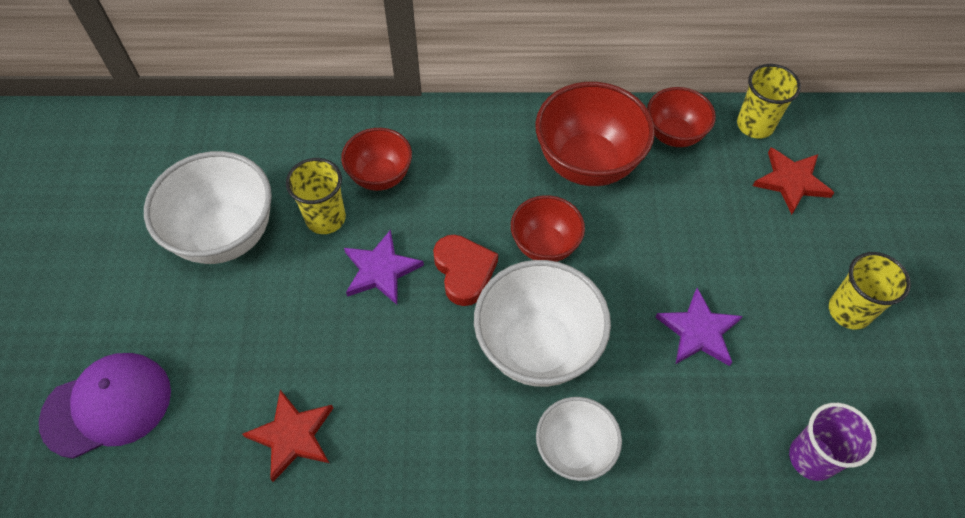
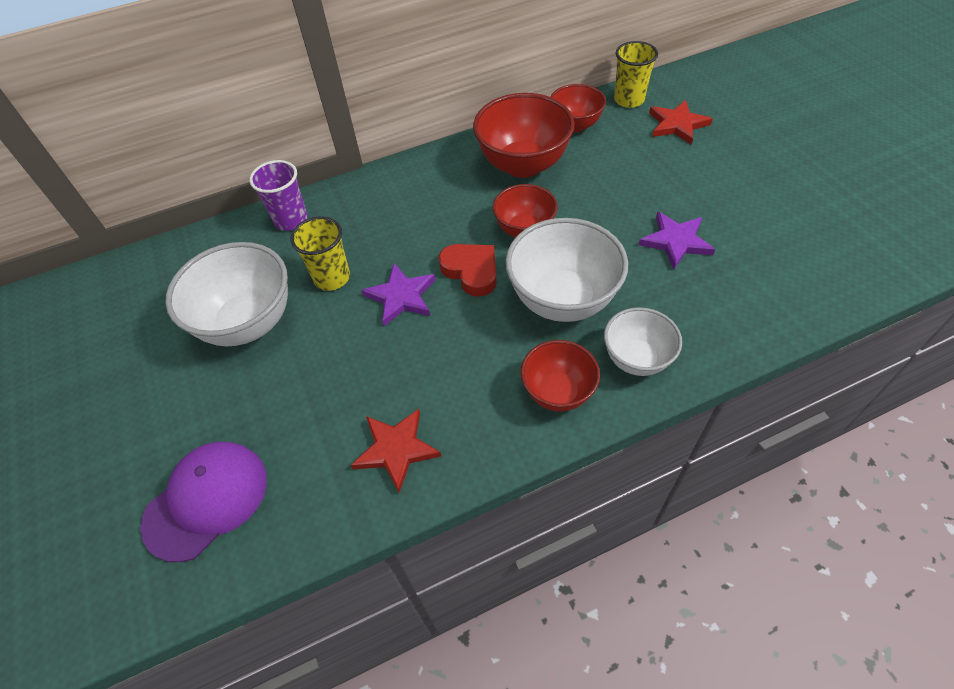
camera: 20 degrees left, 5 degrees down
(380, 176) = (362, 232): red bowl -> red bowl (558, 392)
(812, 458) = (810, 290): purple cup -> purple cup (291, 220)
(849, 311) = (771, 188): yellow cup -> none

